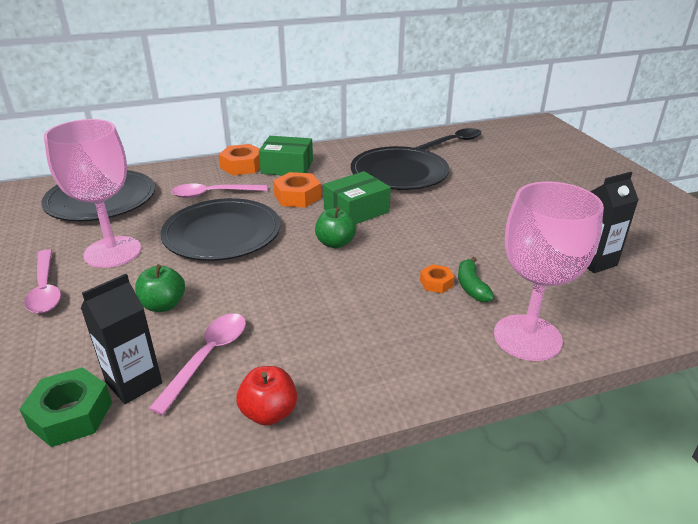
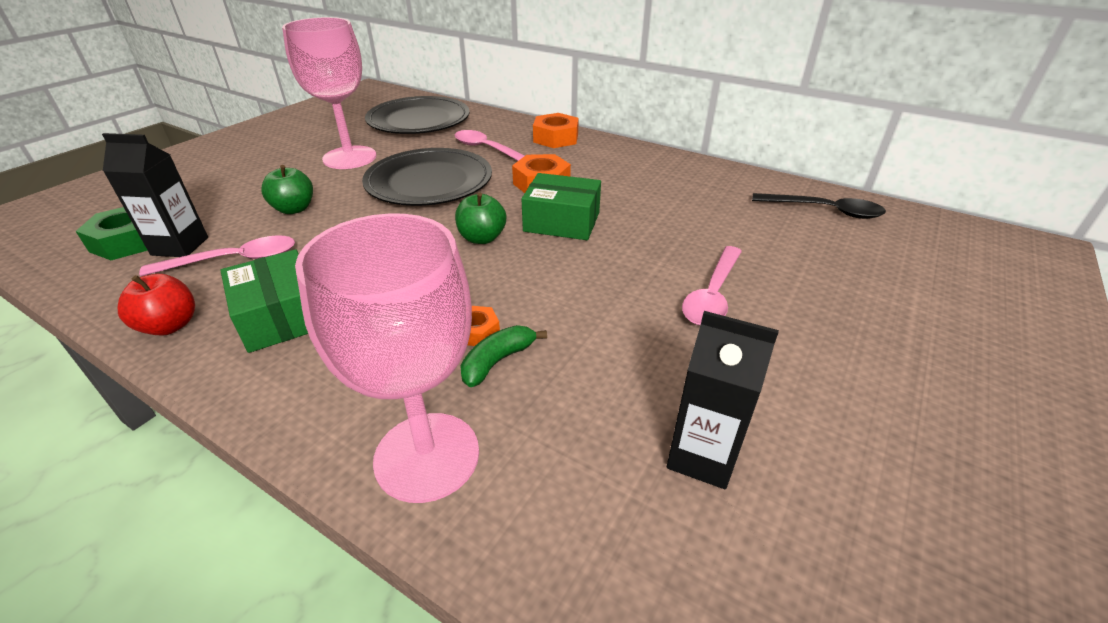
camera: 50 degrees right, 5 degrees up
(45, 289) = (277, 161): pink spoon -> pink spoon (712, 295)
(287, 167) = (588, 155): green box -> green box (280, 316)
(399, 172) = (684, 210): black plate -> none

